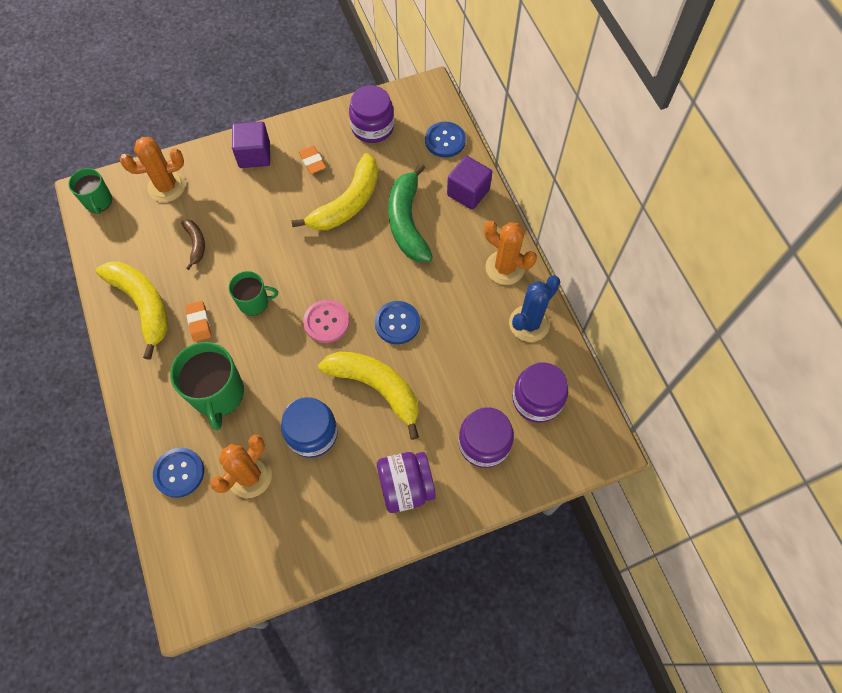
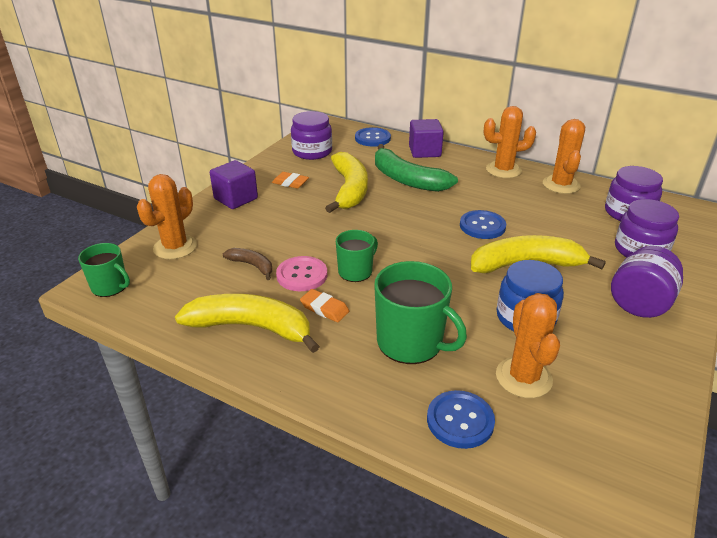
camera: 40 degrees left, 30 degrees down
(326, 322) = (431, 252): pink button -> pink button (302, 275)
(529, 323) = (561, 185): blue cactus -> orange cactus

